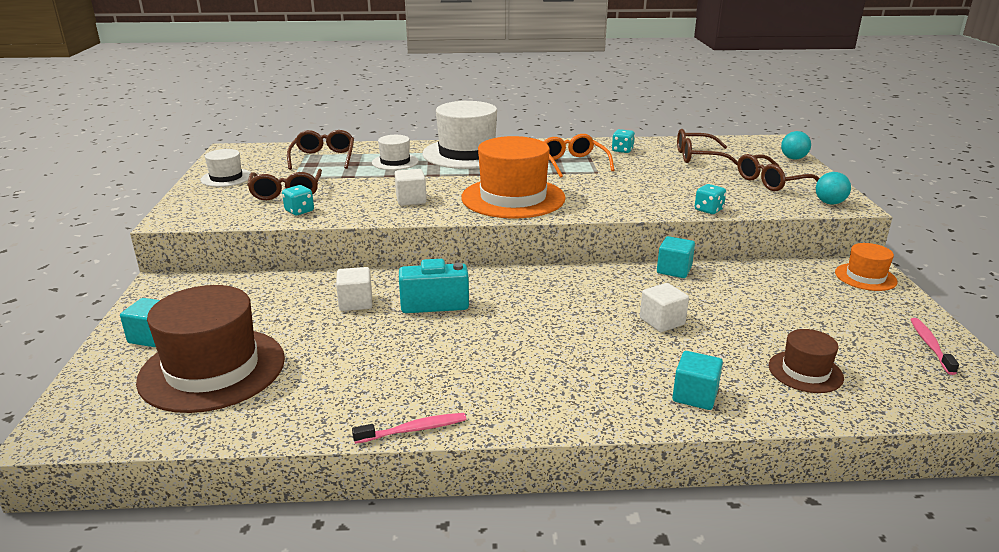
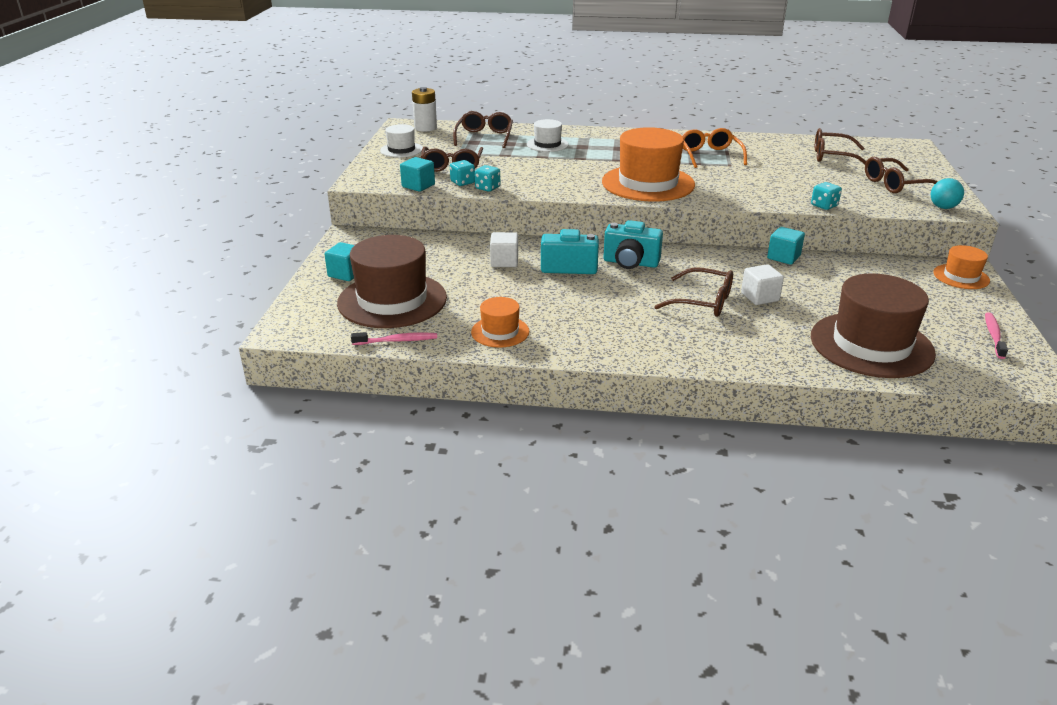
camera: 10 degrees right, 5 degrees up
(255, 152) = (425, 128): none -> white battery
(356, 401) = (500, 332): none -> orange hat
(411, 200) = (558, 179): white cube -> none
(413, 430) = (541, 355): pink toothbrush -> pink toothbrush (397, 341)
(467, 153) = (613, 140): white hat -> none
(506, 291) = (630, 263): none -> turquoise camera
(599, 334) = (703, 302): none -> brown glasses
(622, 150) = (760, 146): turquoise dice -> turquoise dice (487, 188)
(695, 396) = (770, 353): turquoise cube -> turquoise cube (418, 186)
(793, 158) = (927, 163): turquoise ball -> none
(805, 372) = (871, 345): brown hat -> brown hat, size x1.98

